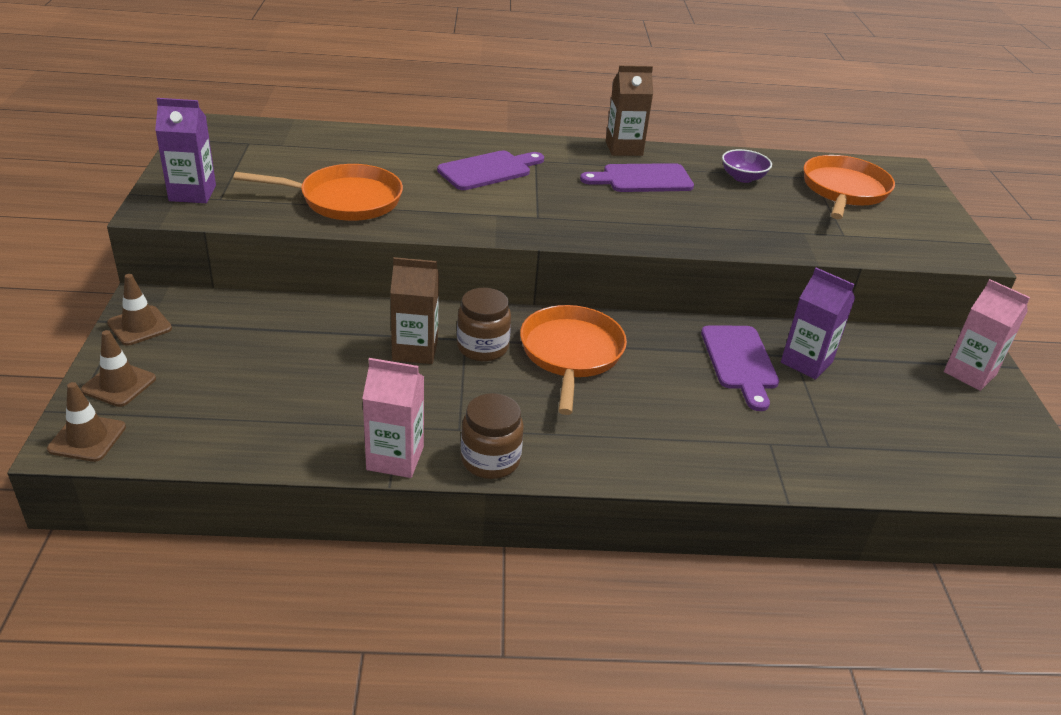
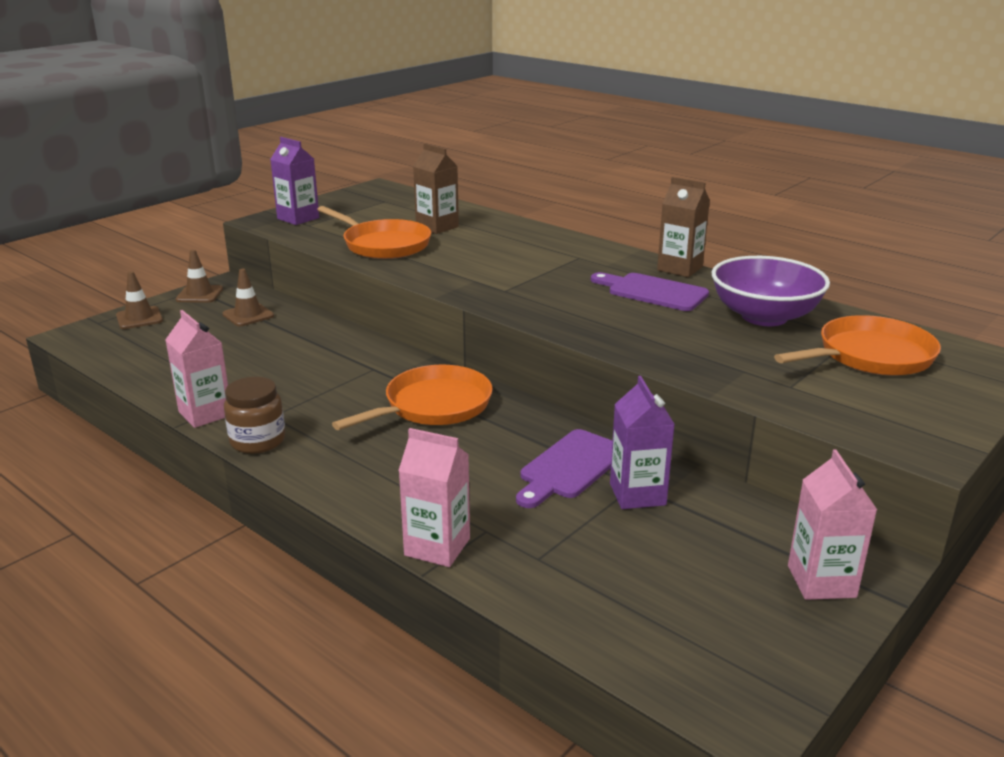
camera: 45 degrees right, 10 degrees down
(87, 438) = (81, 337): brown traffic cone -> brown traffic cone (248, 315)
(415, 350) = (328, 362): brown carton -> brown carton (437, 227)
(482, 347) = (375, 378): brown jar -> none
(488, 170) = (525, 254): purple cutting board -> none
(743, 178) = (764, 317): purple bowl -> purple bowl, size x1.97
(763, 475) = (437, 547): none -> pink carton

